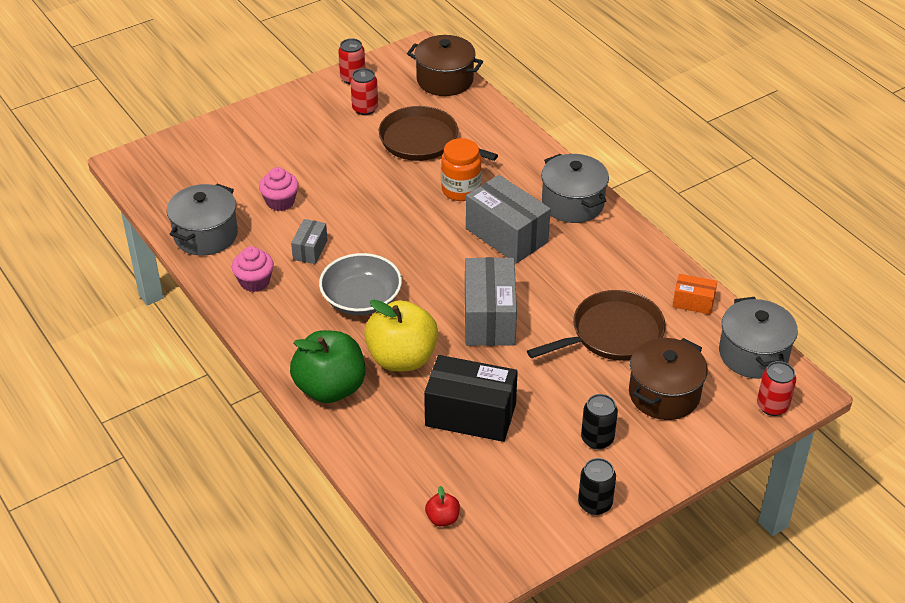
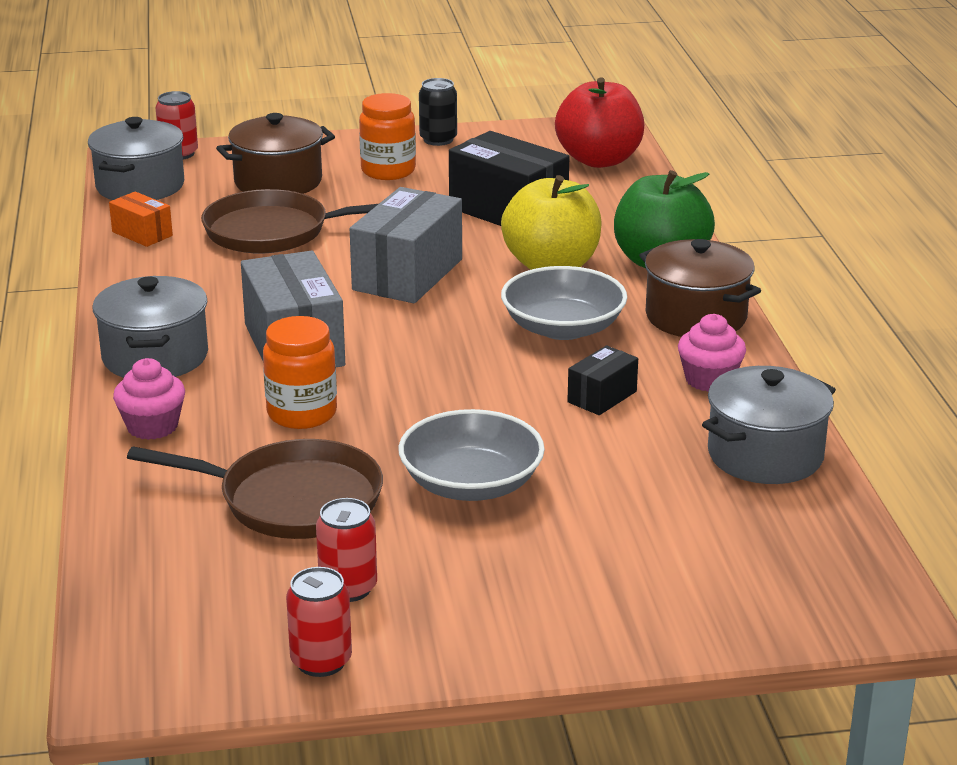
camera: 155 degrees left, 15 degrees down
(280, 202) = (613, 471): pink cupcake -> pink cupcake (152, 426)
(310, 250) = (602, 397): grey box -> black box
(346, 174) = (471, 484): none -> grey bowl
(423, 141) = (293, 500): brown pan -> brown pan turned 45 degrees counterclockwise
(442, 518) = (599, 160): red apple -> red apple, size x2.32
(445, 80) = (139, 601): brown pot -> brown pot (696, 317)
(597, 439) = (388, 171): black can -> orange jar

